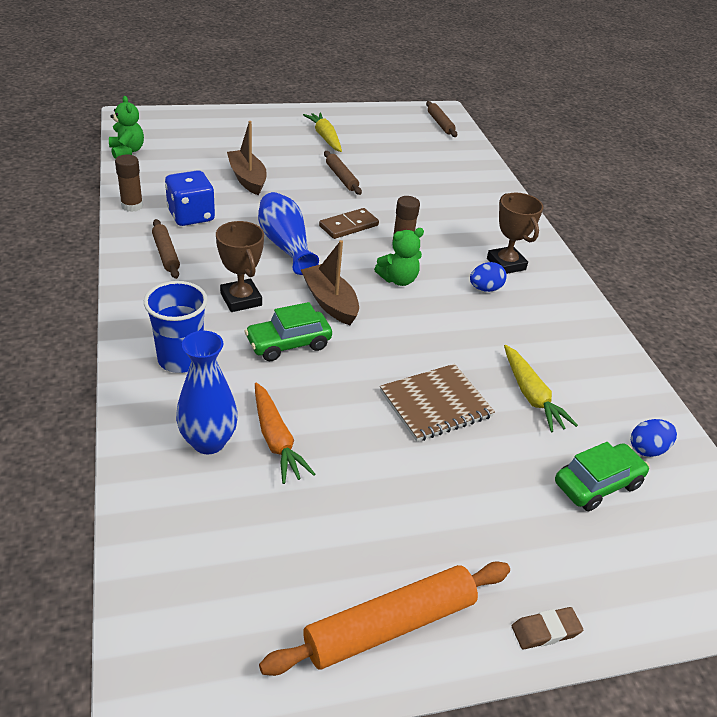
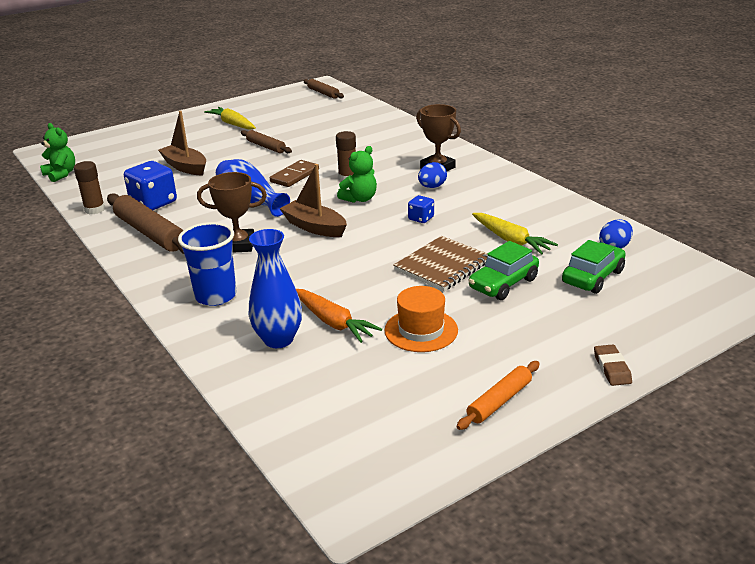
camera: 15 degrees left, 10 degrees down
(166, 254) = (150, 233): brown rolling pin -> brown rolling pin, size x1.73
(241, 299) = (238, 245): brown trophy -> brown trophy turned 45 degrees counterclockwise
(288, 344) = (299, 262): green car -> green car (503, 284)
(361, 487) = (421, 330): none -> orange hat
(390, 625) = (499, 401): orange rolling pin -> orange rolling pin, size x0.58
(448, 329) = (421, 218): none -> blue dice
(545, 631) = (612, 368): brown eraser -> brown eraser turned 60 degrees counterclockwise

